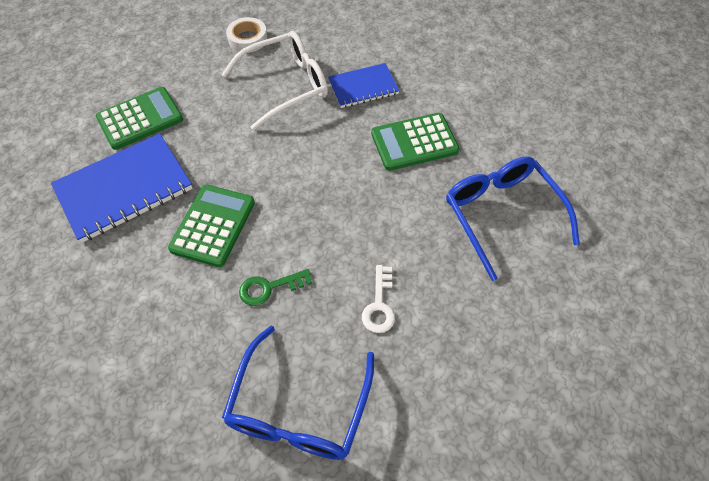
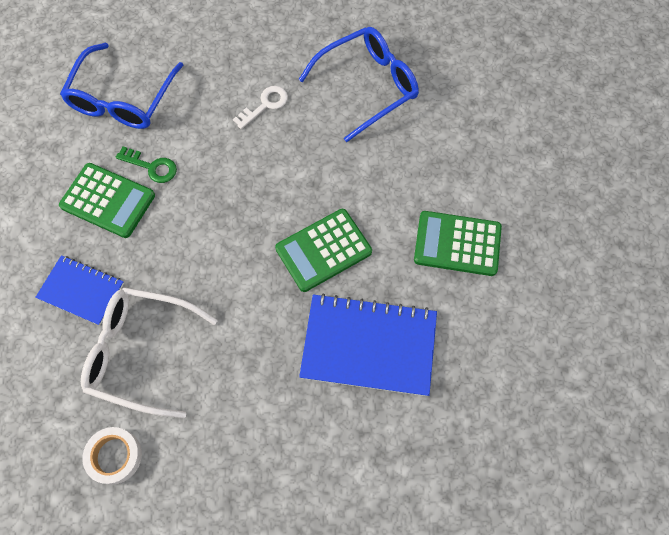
camera: 140 degrees left, 10 degrees up
(140, 119) = (302, 426): green calculator -> green calculator (457, 244)
(269, 288) = (323, 169): green key -> green key (152, 166)

